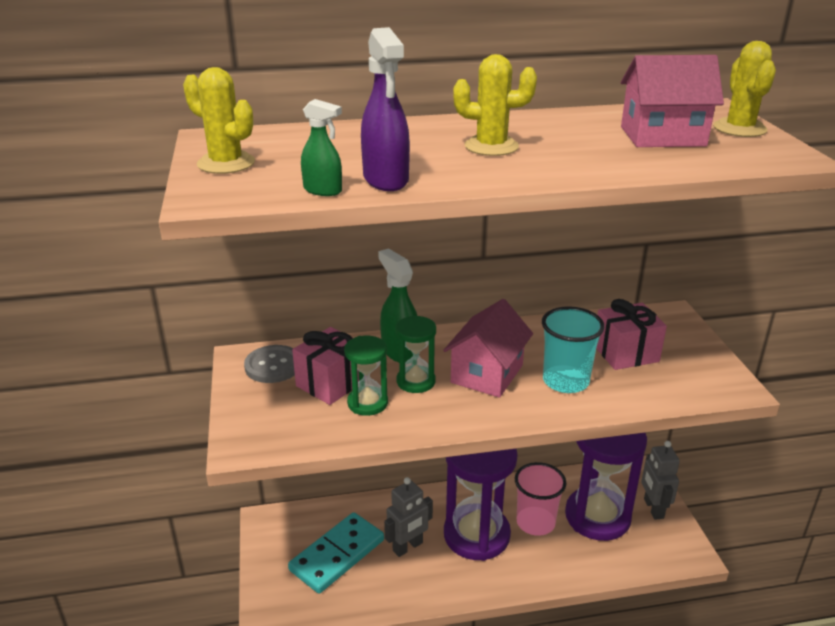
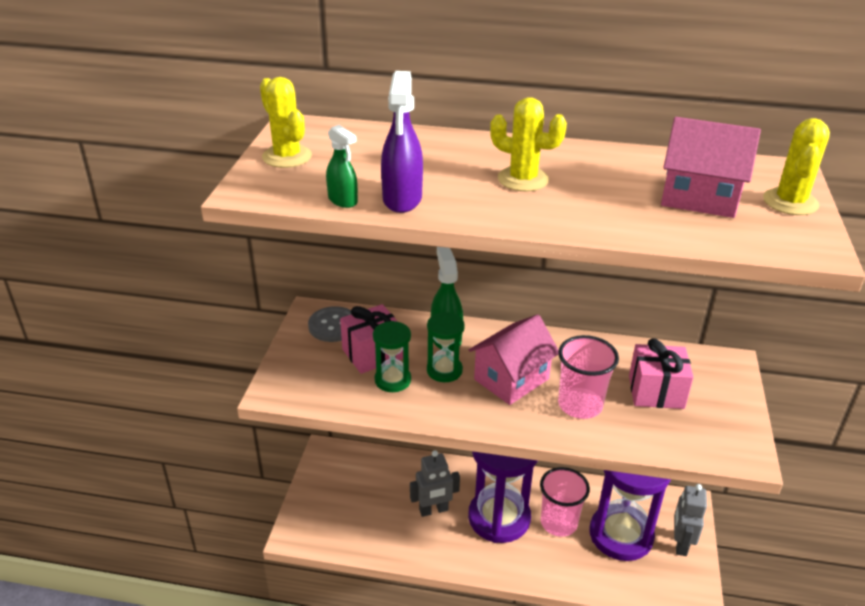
camera: 20 degrees right, 5 degrees up
(337, 555) = (371, 499): turquoise domino -> none
(565, 381) = (580, 405): turquoise cup -> pink cup

